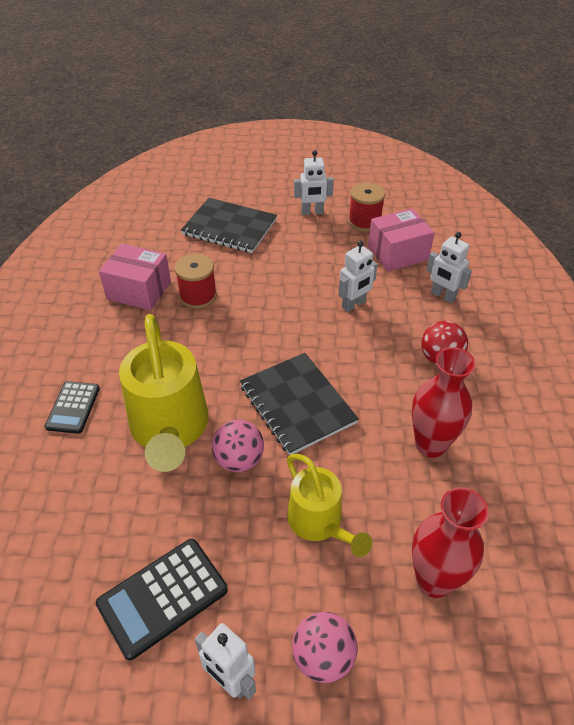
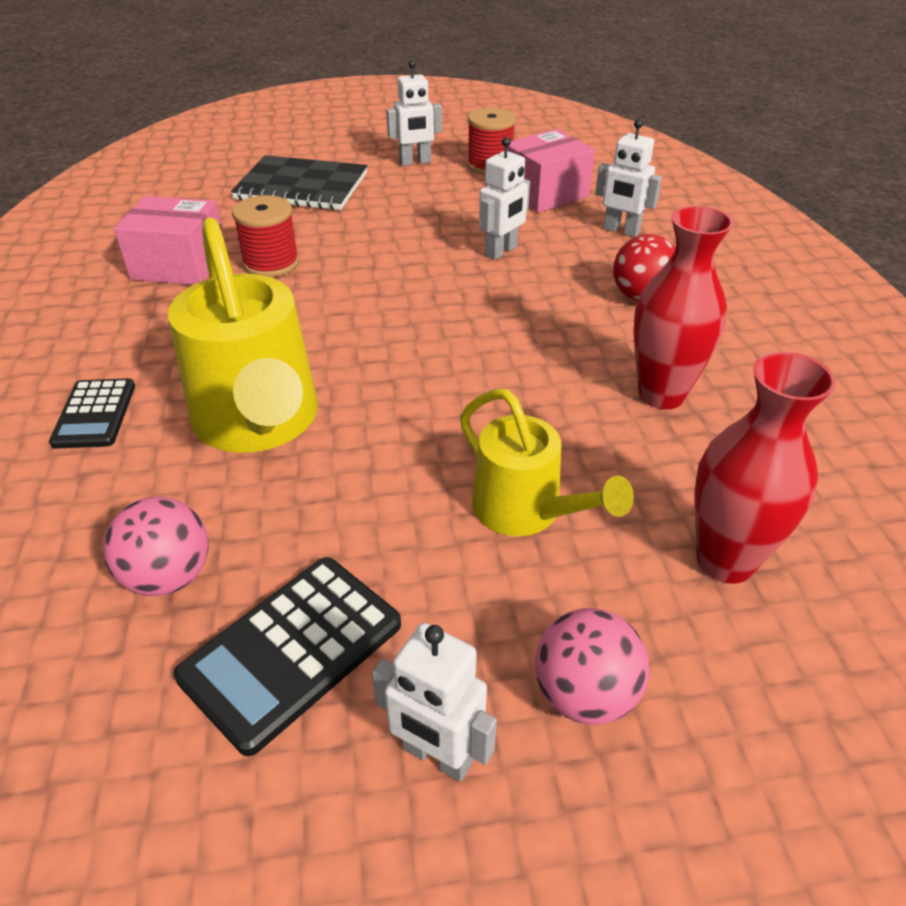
camera: 10 degrees left, 5 degrees down
(239, 460) = (378, 448): pink ball -> pink ball (169, 576)
(297, 404) = (451, 370): black notebook -> none

